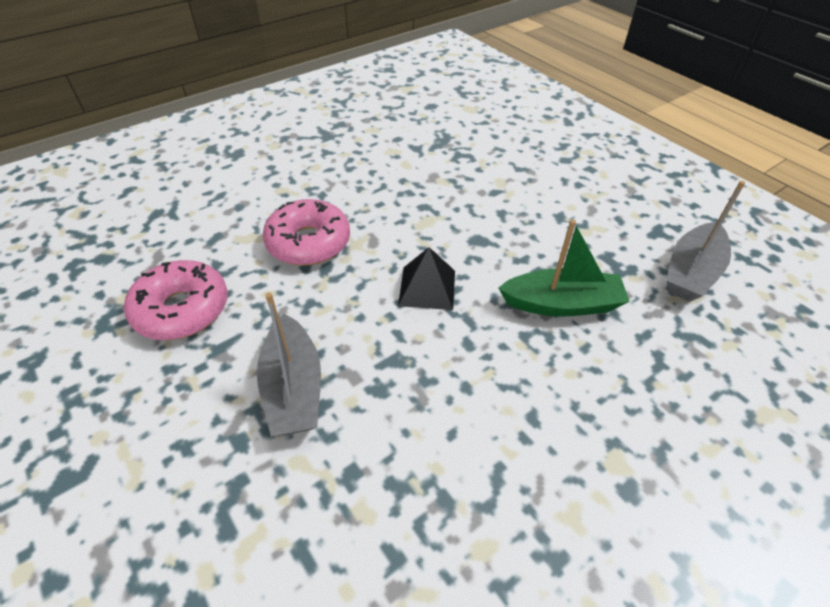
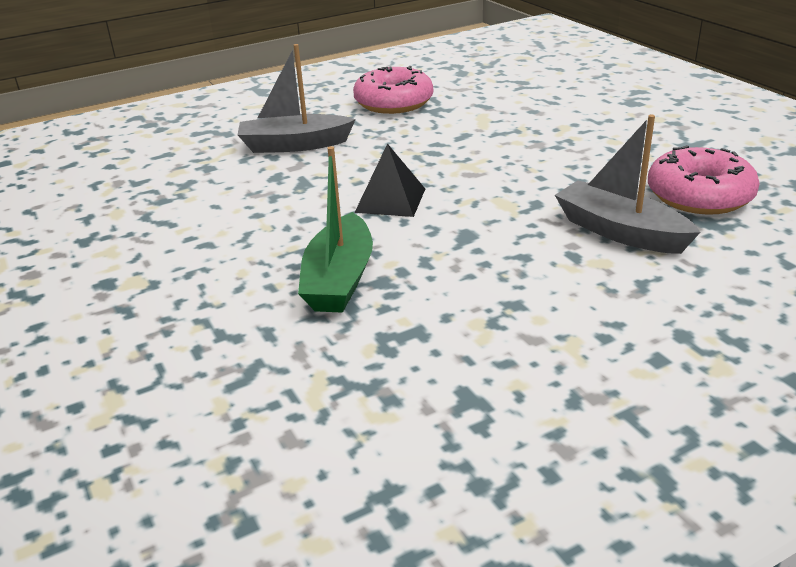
camera: 100 degrees right, 15 degrees down
(309, 242) = (472, 143): pink donut -> pink donut (699, 196)
(691, 272) = (365, 409): grey boat -> grey boat (620, 232)

